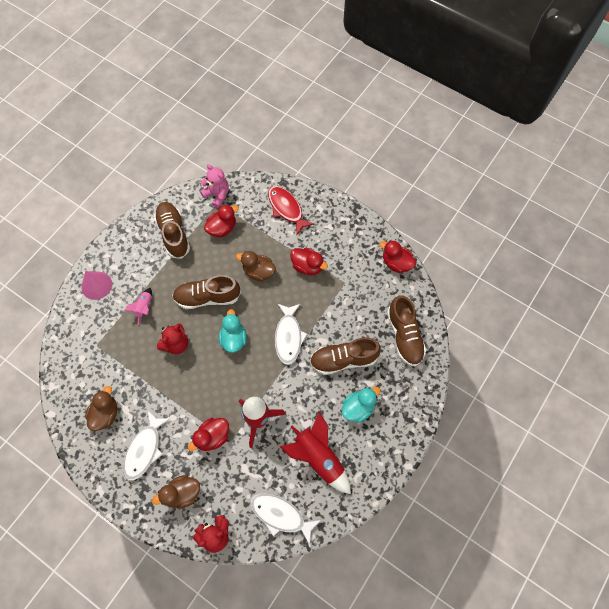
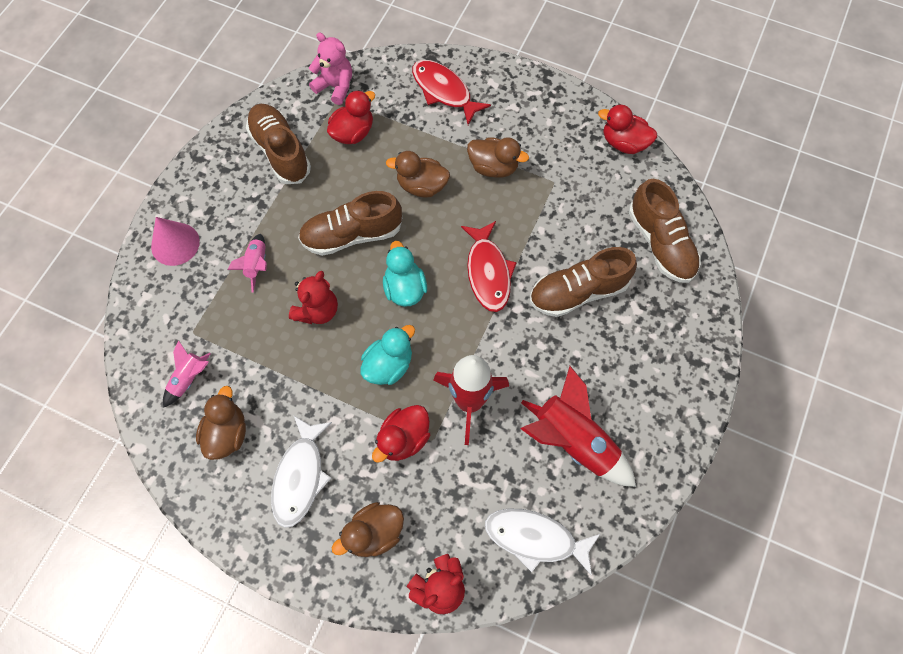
camera: 10 degrees left, 0 degrees up
(89, 375) = (189, 379): none -> pink rocket
(288, 337) = (488, 272): white fish -> red fish
(307, 266) = (493, 167): red duck -> brown duck
(358, 408) = (616, 358): turquoise duck -> turquoise duck (389, 365)

